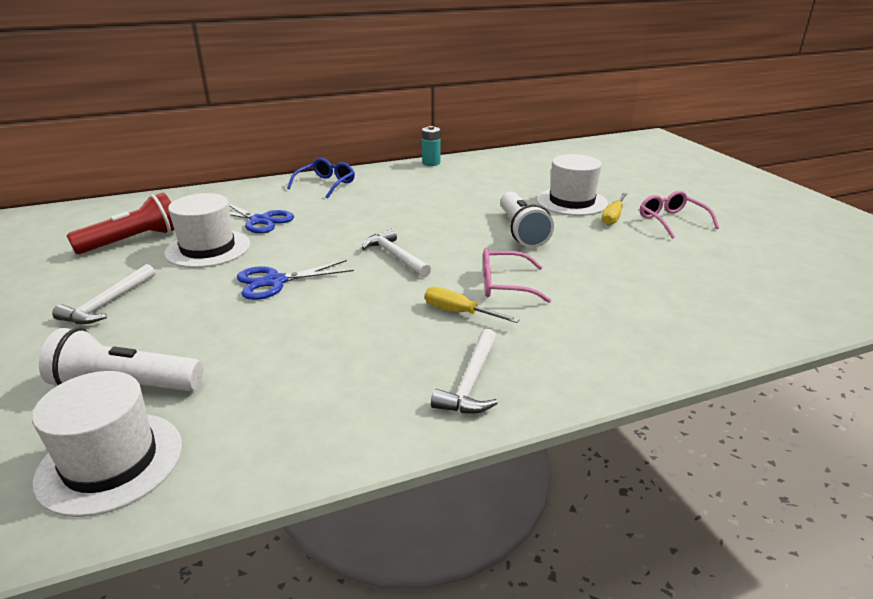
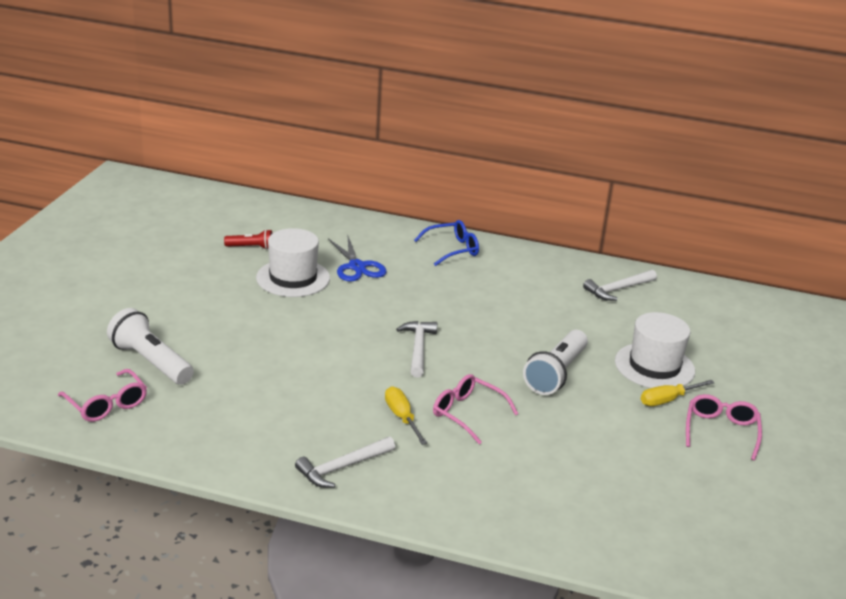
camera: 35 degrees right, 0 degrees up
(107, 303) = (189, 297): white hammer -> white hammer (617, 289)
(110, 462) = (107, 404): white hat -> pink glasses
(133, 240) = (251, 247): red flashlight -> red flashlight, size x0.55
(274, 281) = (307, 329): blue scissors -> none
(431, 163) = (582, 262): turquoise battery -> none

